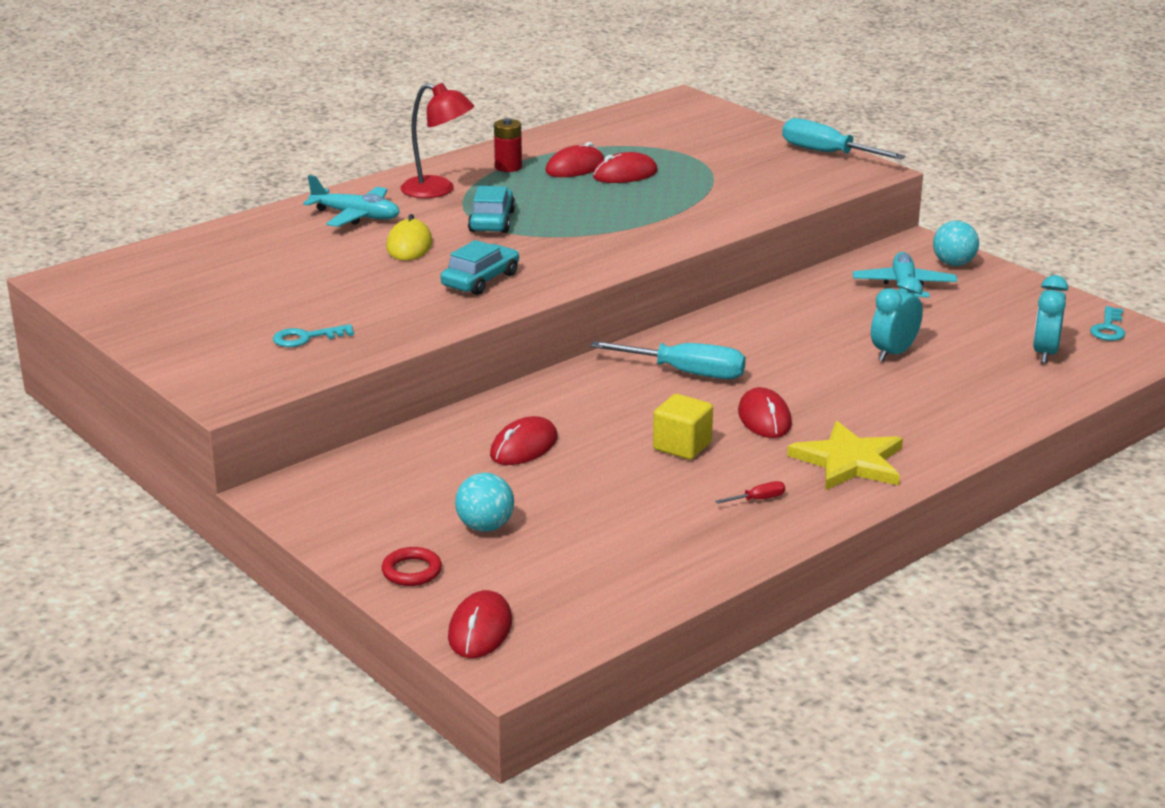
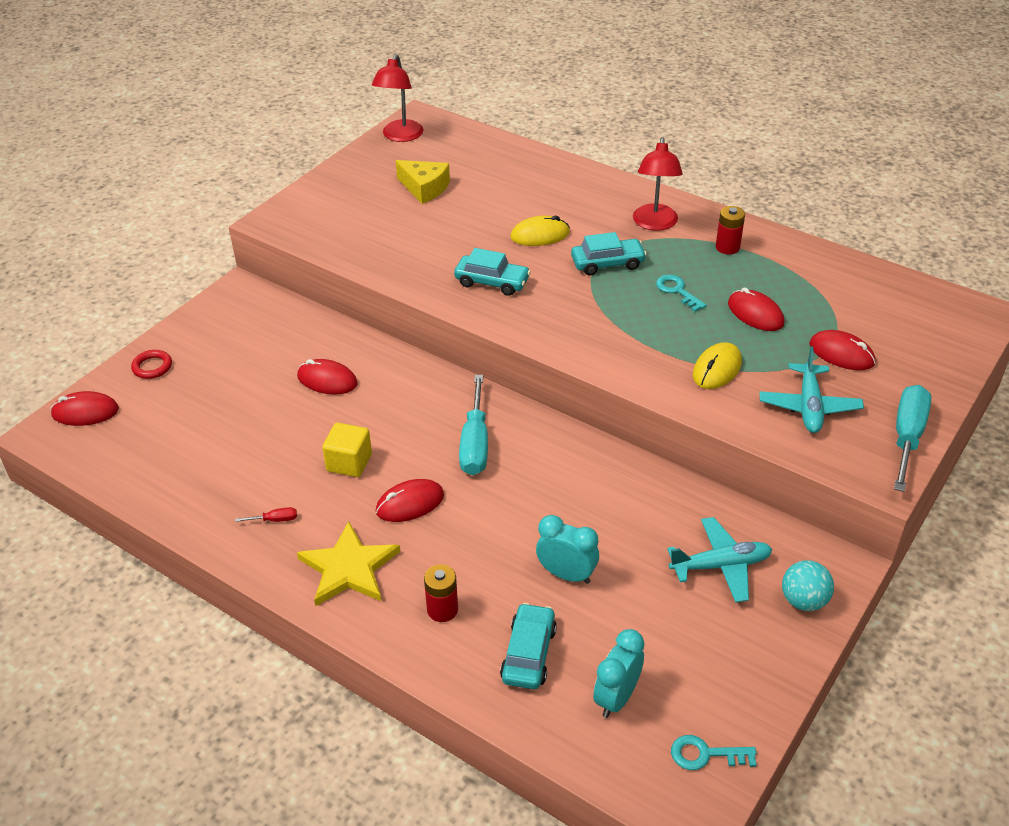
camera: 75 degrees right, 15 degrees up
(99, 296) = (400, 136): none -> red lamp
(246, 294) = (424, 188): none -> yellow cheese
(306, 338) = (365, 229): turquoise key -> turquoise key (677, 291)
(356, 216) = (581, 199): turquoise plane -> turquoise plane (809, 406)
(485, 527) = (212, 386): turquoise ball -> none
(575, 167) = (751, 283): red mouse -> red mouse (841, 354)
(698, 202) = (717, 369): none -> yellow mouse
(758, 499) = (274, 520): red screwdriver -> red screwdriver turned 60 degrees counterclockwise
(922, 418) = (442, 609): none -> red battery
(987, 384) = (528, 654): none -> turquoise car
(1045, 353) = (616, 697): turquoise clock -> turquoise clock turned 60 degrees counterclockwise

